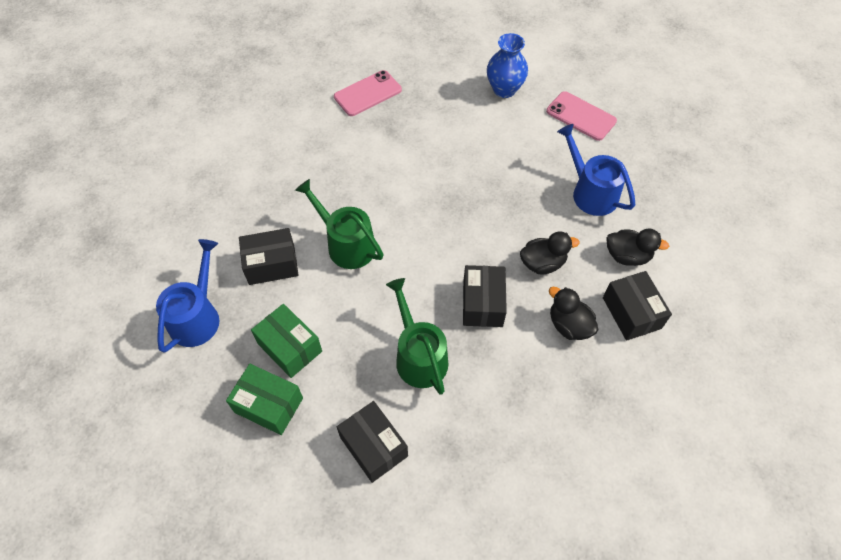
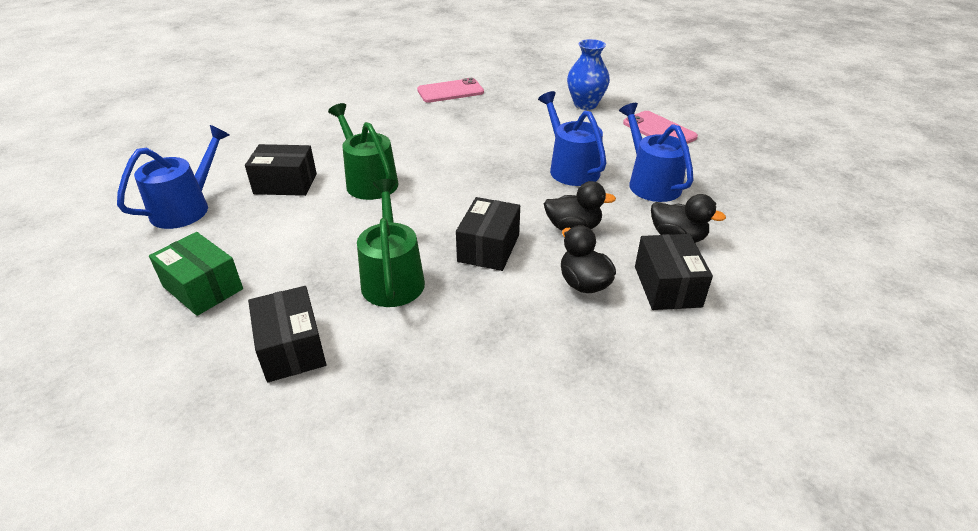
camera: 15 degrees right, 20 degrees down
(290, 347) = (259, 246): green box -> none
(518, 187) = (571, 168): none -> blue watering can

